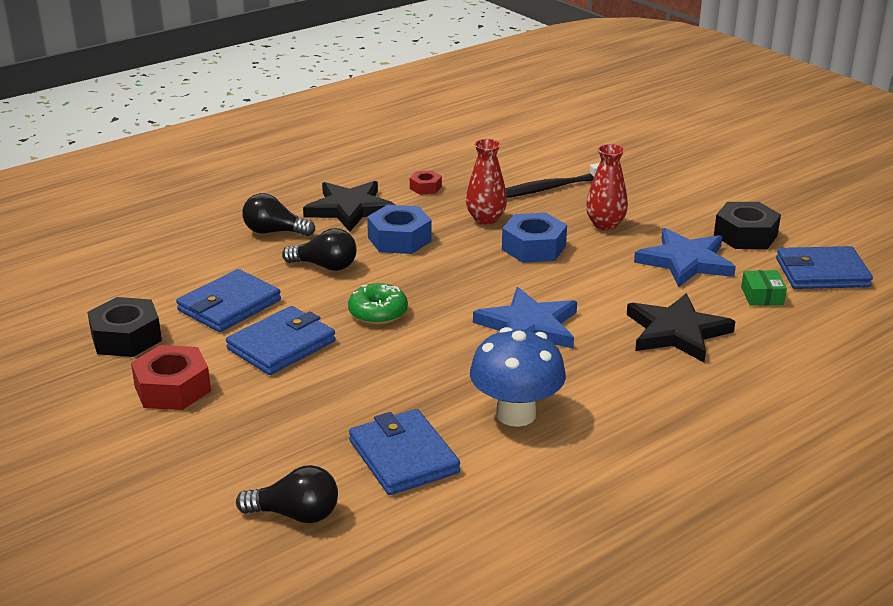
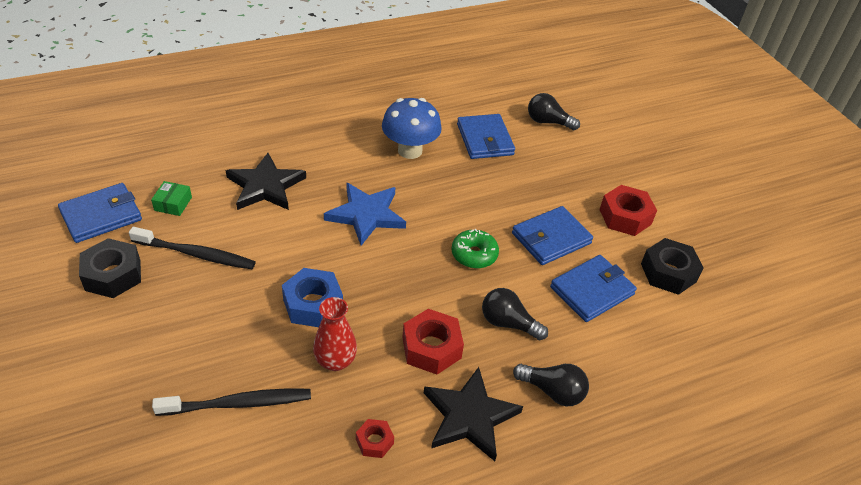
camera: 170 degrees left, 15 degrees up
(399, 239) = (431, 348): blue nut -> red nut
(605, 225) = (226, 322): red vase -> none
(685, 261) = (196, 254): blue star -> black toothbrush
(822, 273) = (101, 216): blue wallet -> blue wallet turned 45 degrees counterclockwise

